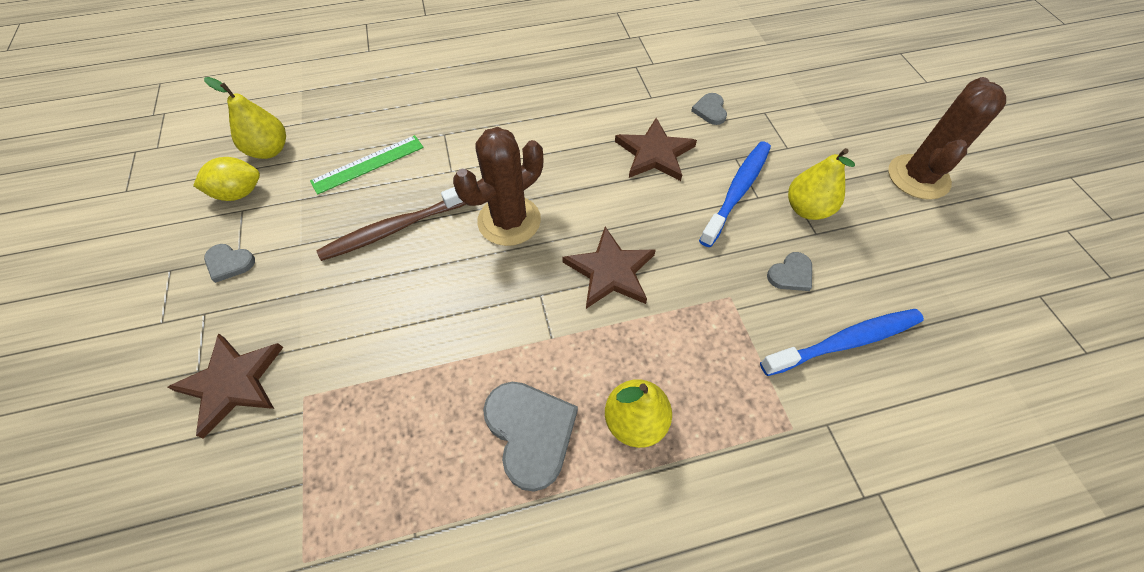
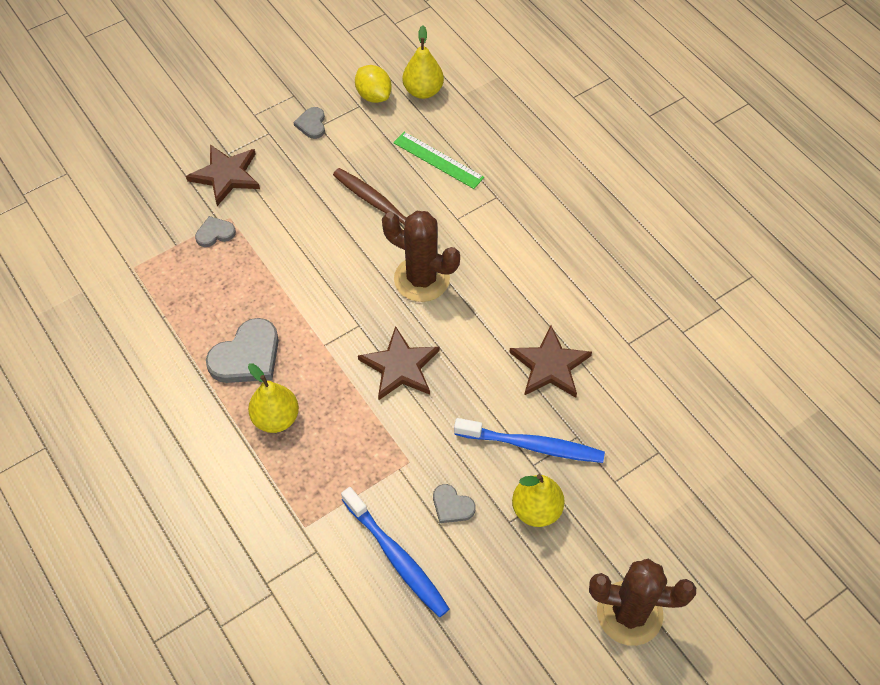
camera: 70 degrees right, 0 degrees up
(710, 110) = (635, 400): grey heart -> grey heart (215, 233)

